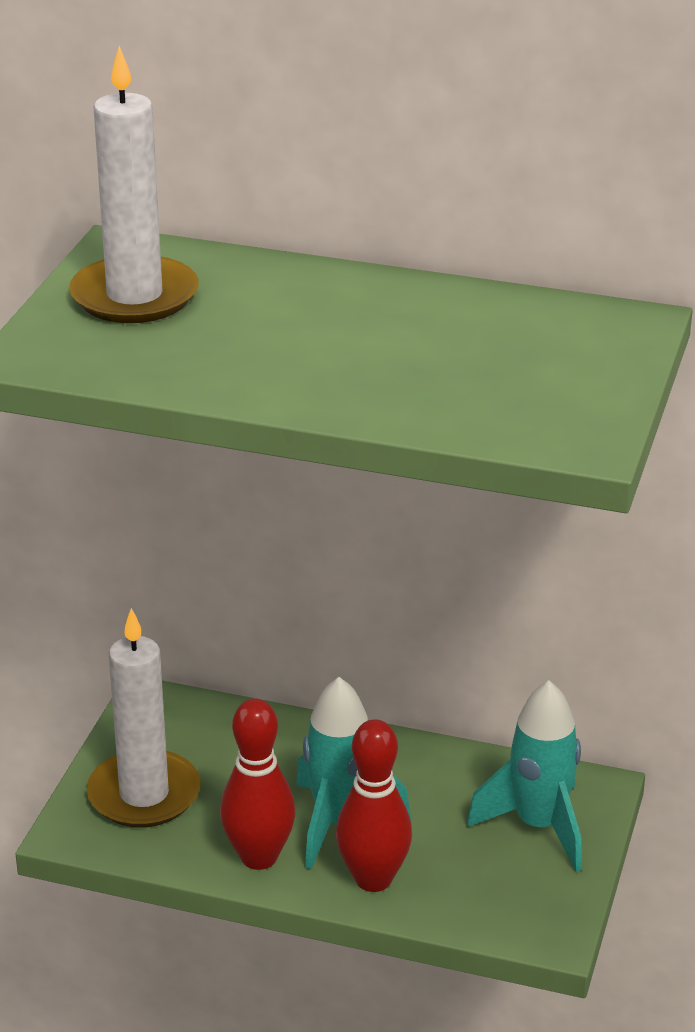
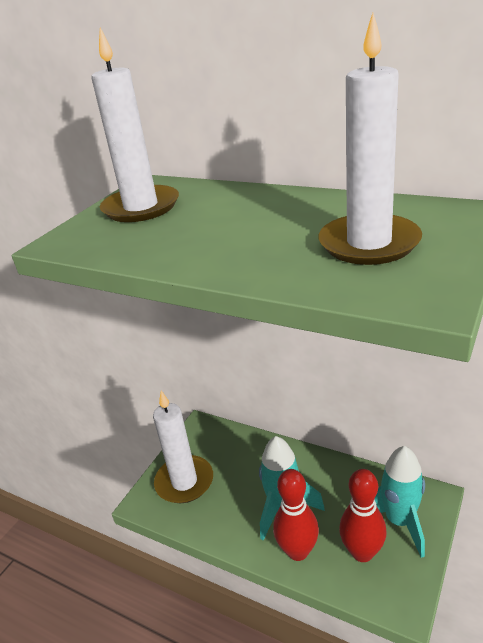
camera: 15 degrees right, 0 degrees up
(259, 857) = (236, 529): red bowling pin -> red bowling pin (362, 552)
(504, 367) = (369, 243): none -> white candle

